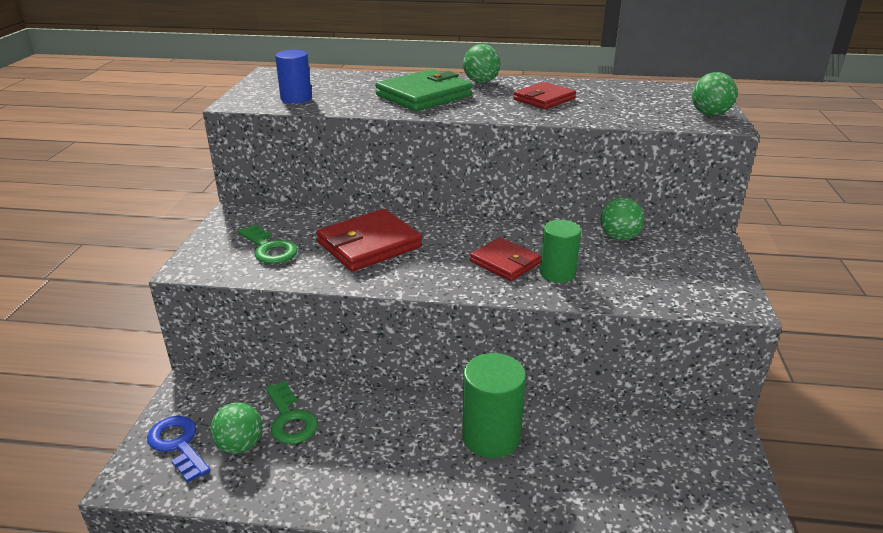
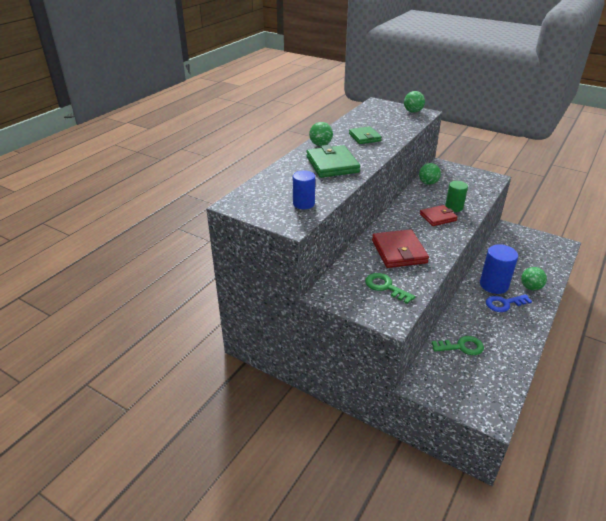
camera: 65 degrees left, 5 degrees up
(178, 444) = (470, 395): blue key -> blue key (504, 304)
(240, 445) = (477, 369): green ball -> green ball (530, 287)
(269, 249) = (385, 287): green key -> green key turned 120 degrees counterclockwise
(491, 436) = (494, 285): green cylinder -> blue cylinder
(544, 99) = (364, 137): red wallet -> green wallet

